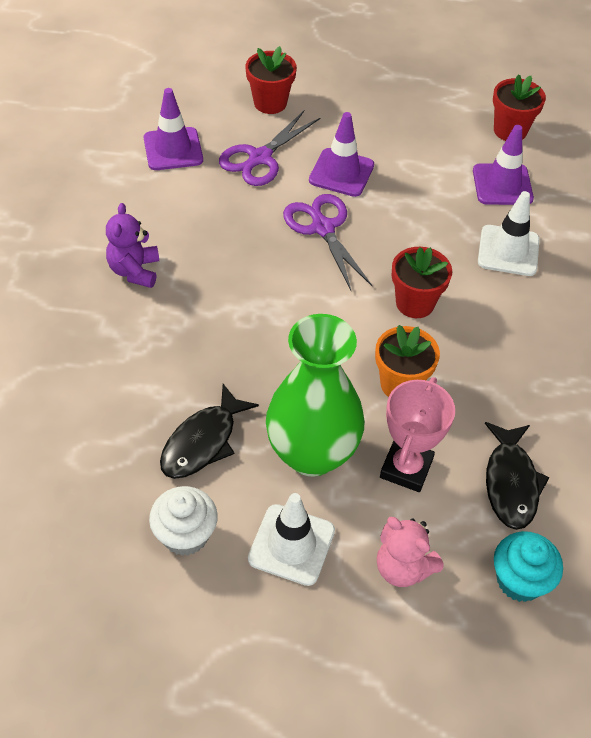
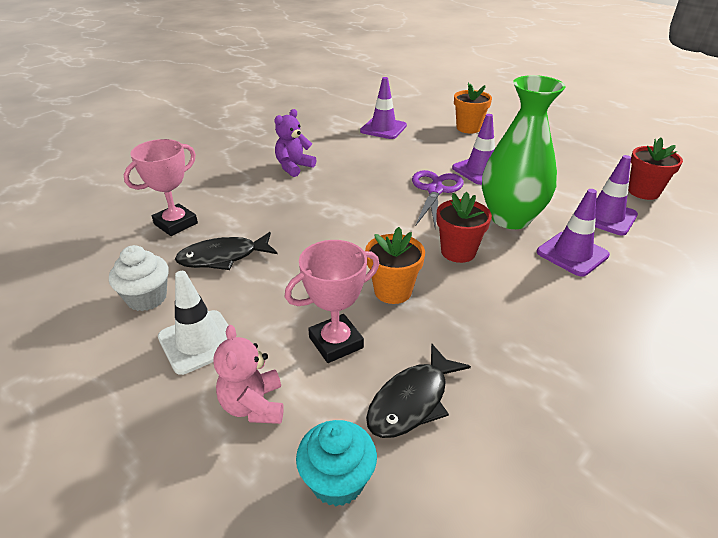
camera: 40 degrees right, 15 degrees down
(96, 430) = (176, 224): none -> pink trophy
(260, 158) = (432, 147): purple scissors -> none
(270, 103) = (468, 128): red flower pot -> orange flower pot
(312, 453) = (280, 298): green vase -> green vase (510, 218)
(508, 251) = (572, 254): white traffic cone -> purple traffic cone

